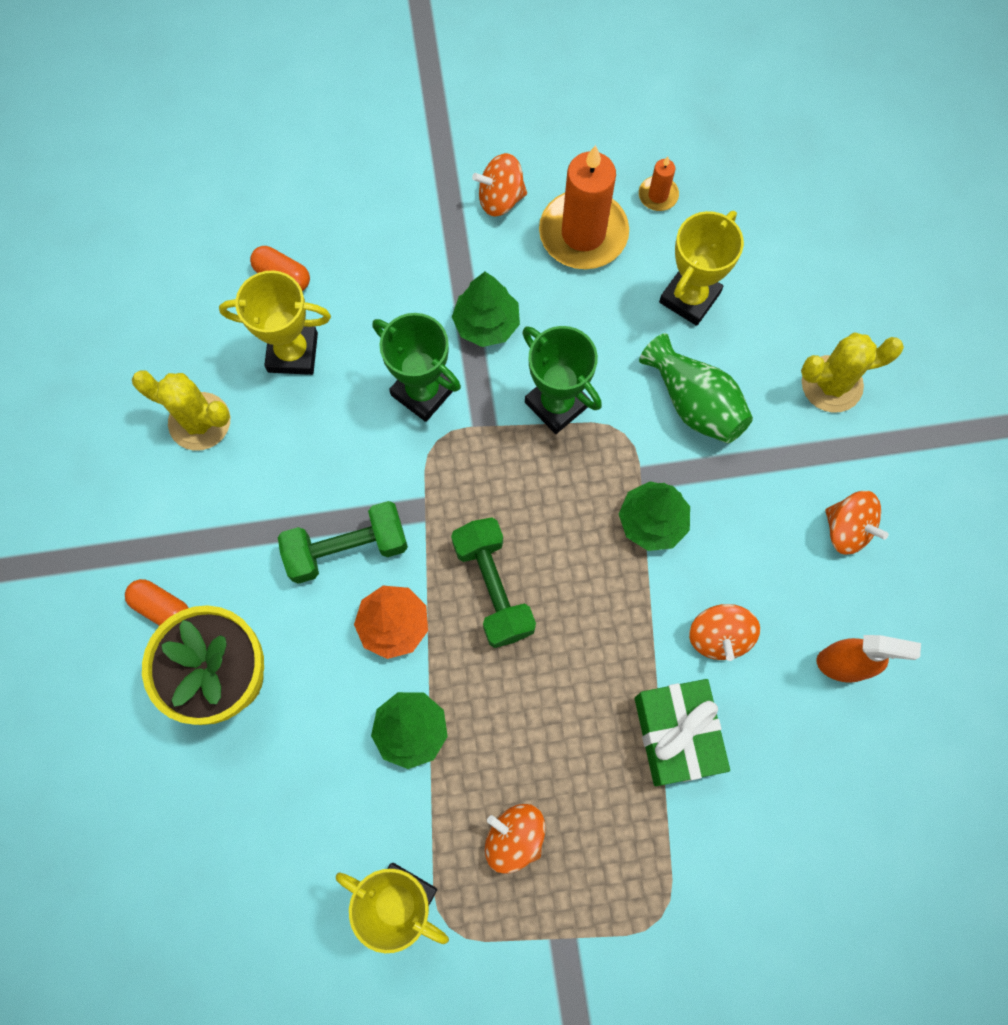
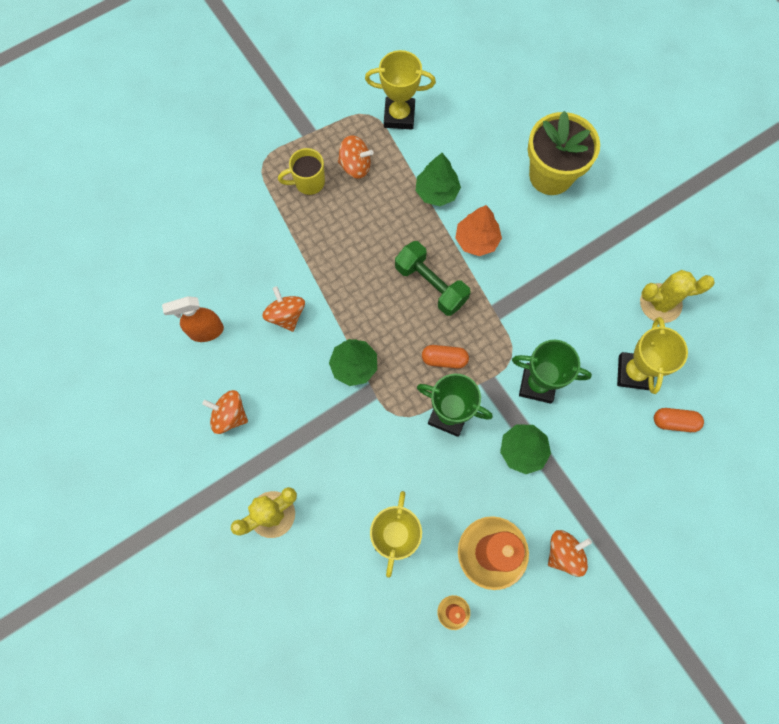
camera: 155 degrees right, 0 degrees up
(162, 608) = (609, 193): orange capsule -> orange capsule (444, 359)
(292, 352) = (634, 372): yellow trophy -> yellow trophy turned 60 degrees counterclockwise
(347, 549) = (527, 269): green dumbbell -> none
(601, 843) = (308, 182): none -> yellow mug
(677, 735) = (289, 252): green gift -> none
(694, 402) = (360, 457): green vase -> none

